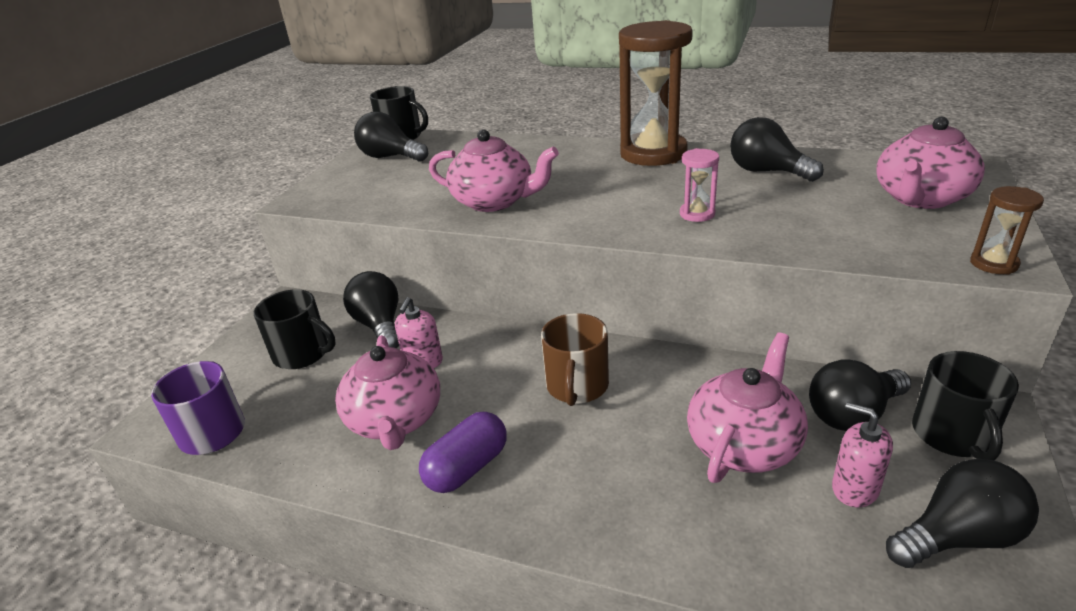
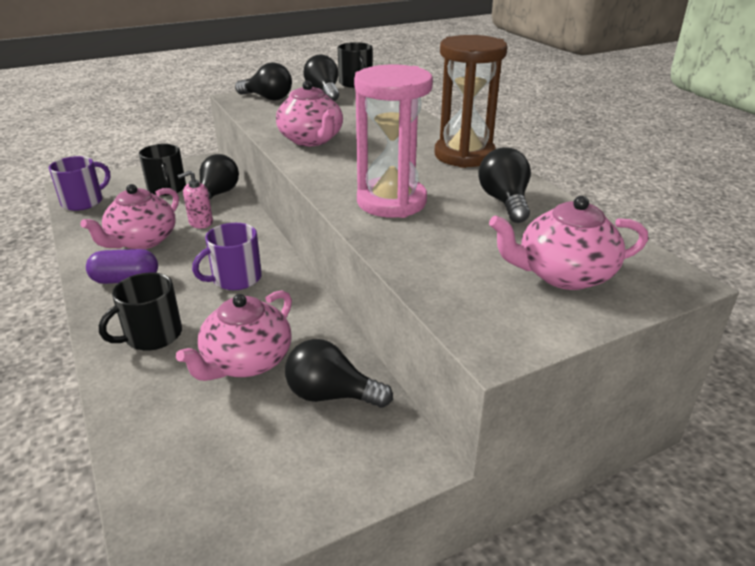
camera: 40 degrees right, 0 degrees up
(577, 386) = (235, 278): brown mug -> purple mug
(697, 214) = (391, 202): pink hourglass -> pink hourglass, size x2.28
(744, 444) = (246, 362): pink teapot -> pink teapot turned 135 degrees clockwise
(854, 488) = (247, 424): pink soap dispenser -> none
(952, 435) = (360, 451): black mug -> black mug (152, 335)
(957, 536) = (241, 488): black light bulb -> black light bulb (268, 98)
(993, 264) = (487, 338): brown hourglass -> none

